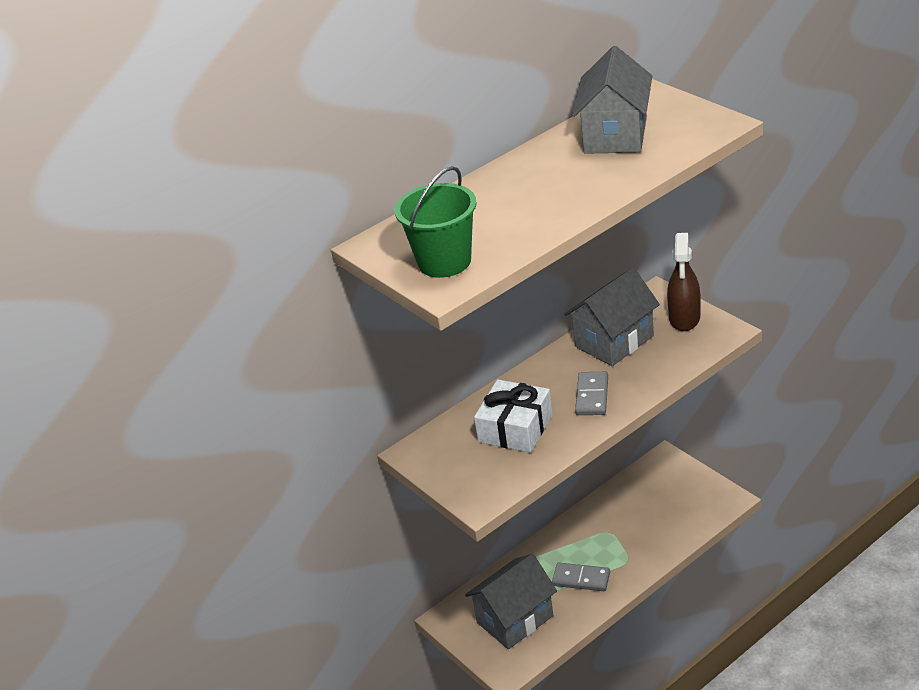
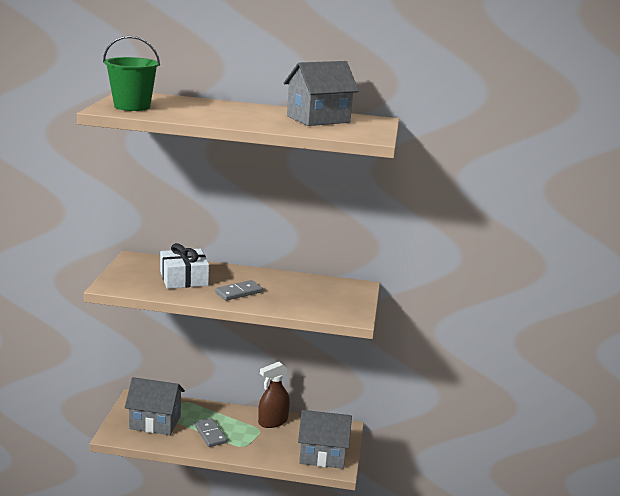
camera: 40 degrees right, 15 degrees down
(614, 341) = (298, 285): grey house -> grey house (322, 455)
(684, 318) = (349, 301): brown spray bottle -> brown spray bottle (272, 421)

